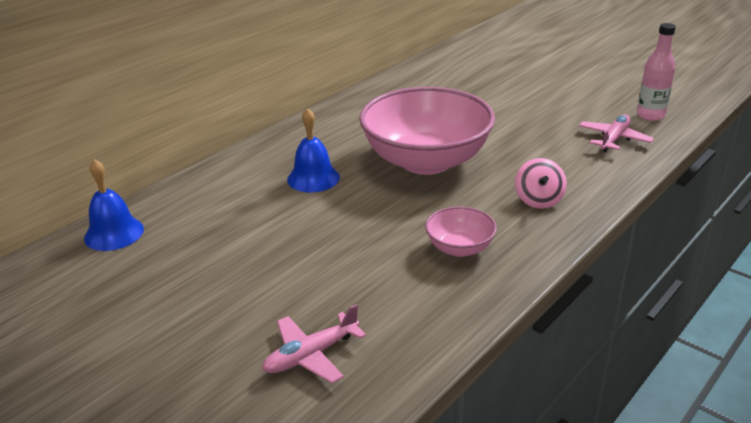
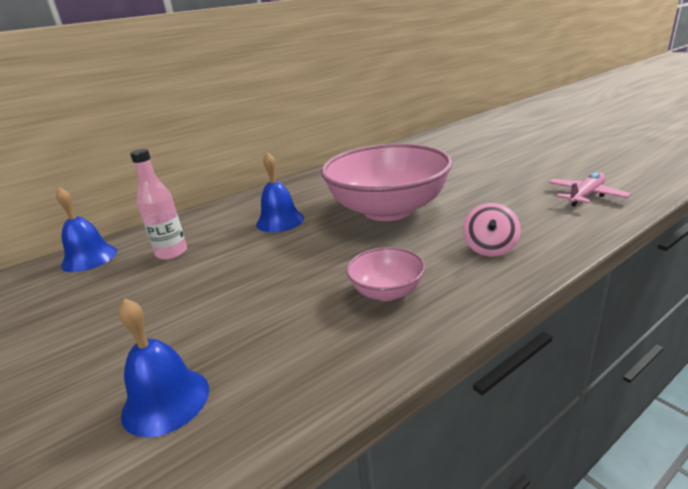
camera: 15 degrees right, 5 degrees down
(311, 355) = (166, 401): pink plane -> blue bell
(650, 115) = (629, 176): pink bottle -> pink bottle (172, 253)

